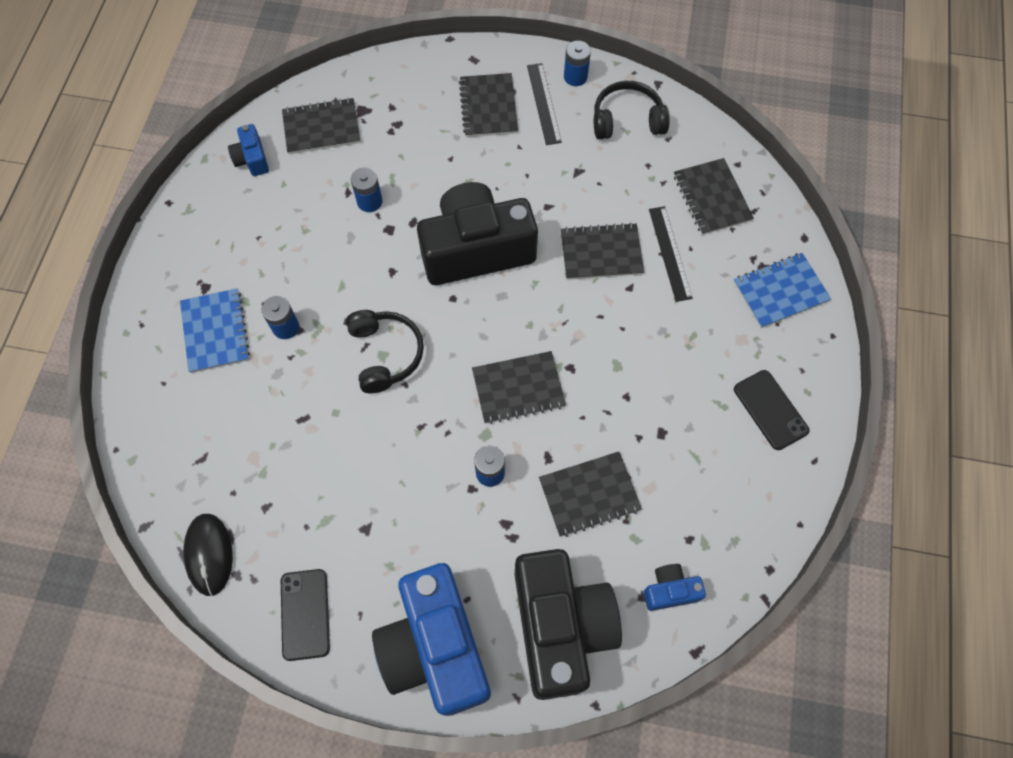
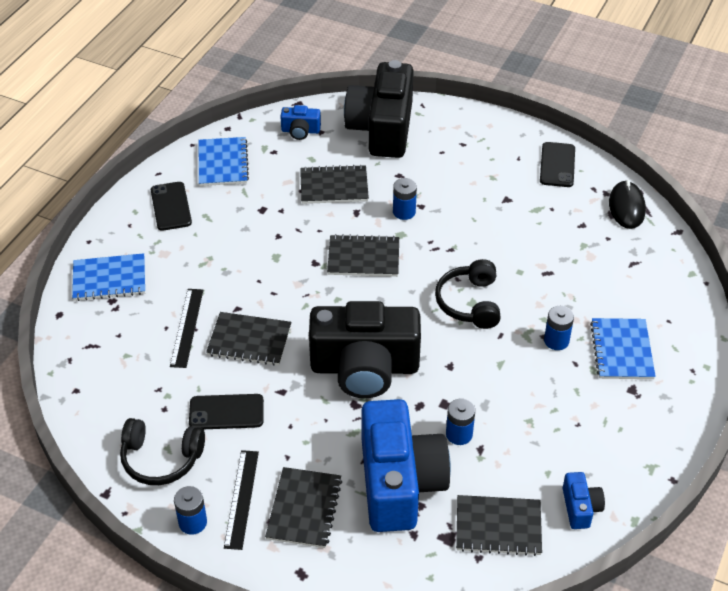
camera: 165 degrees left, 20 degrees down
(435, 647) = (469, 134): blue camera -> blue camera (399, 482)
(590, 174) = (226, 412): none -> black phone
(712, 198) = (120, 365): black notebook -> none
(744, 499) = (222, 163): none -> blue notebook

